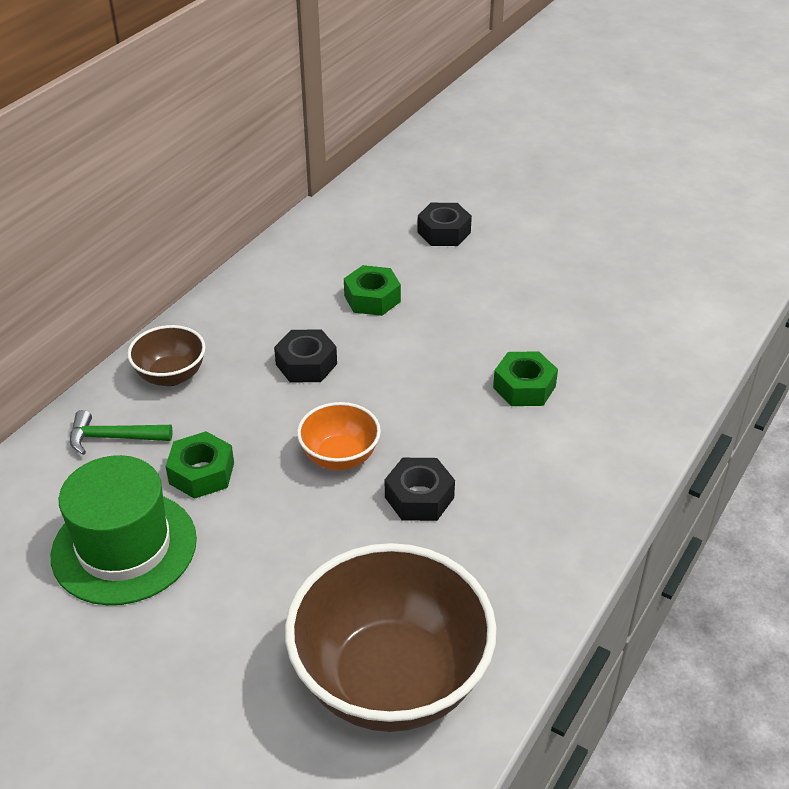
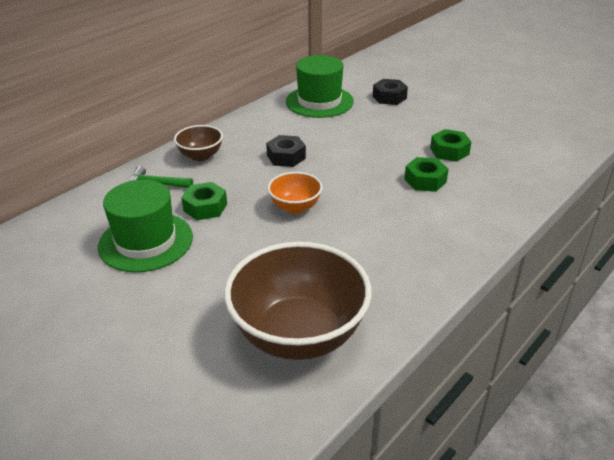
camera: 10 degrees right, 5 degrees down
(336, 250) = (319, 101): none -> green hat
(372, 298) = (336, 127): green nut -> green nut (449, 151)
(419, 497) = (342, 233): black nut -> none

